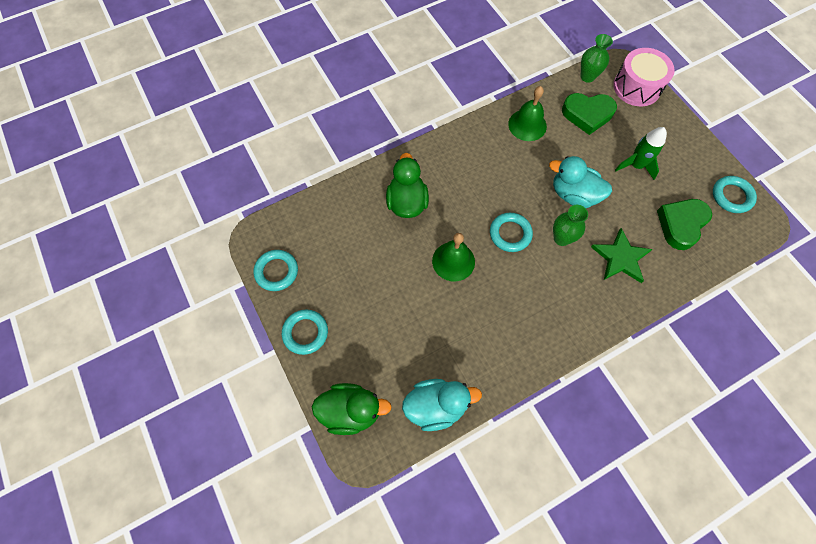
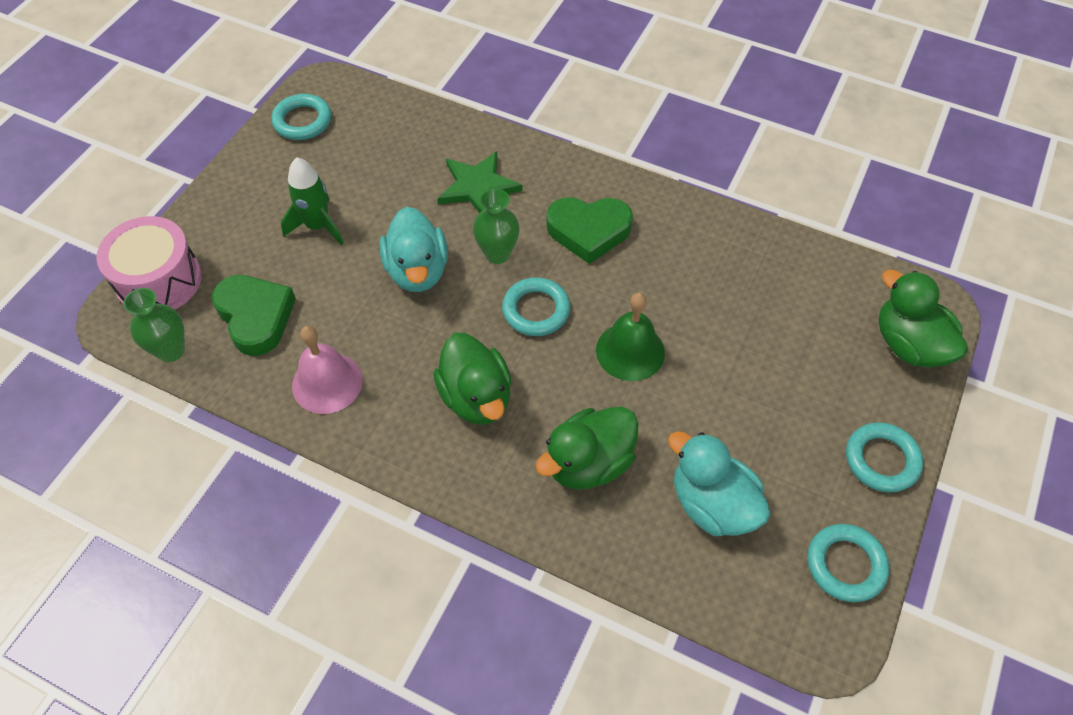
camera: 125 degrees left, 10 degrees down
(436, 406) = (818, 268): turquoise duck -> turquoise duck (712, 504)
(476, 178) = (476, 397): none -> green duck
(527, 125) = (327, 383): green bell -> pink bell
(681, 224) = (383, 151): green heart -> green heart (588, 231)

